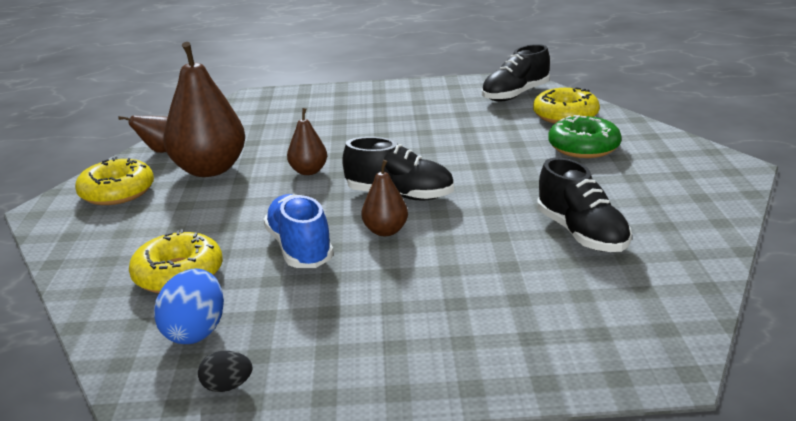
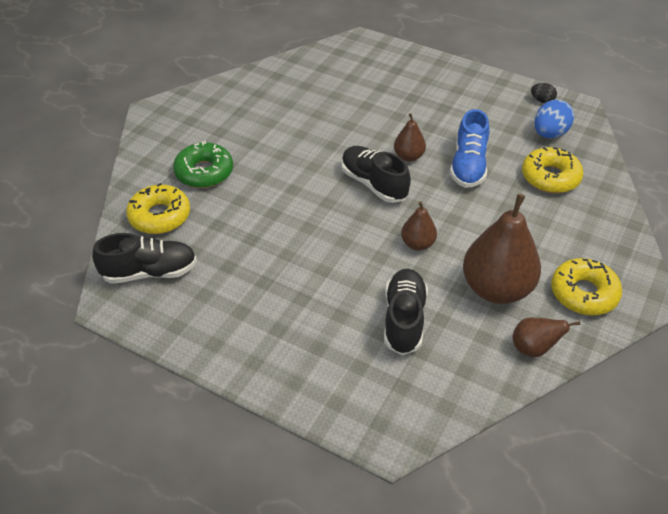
camera: 150 degrees left, 20 degrees up
(581, 234) = (307, 107): black shoe -> black shoe (404, 319)

